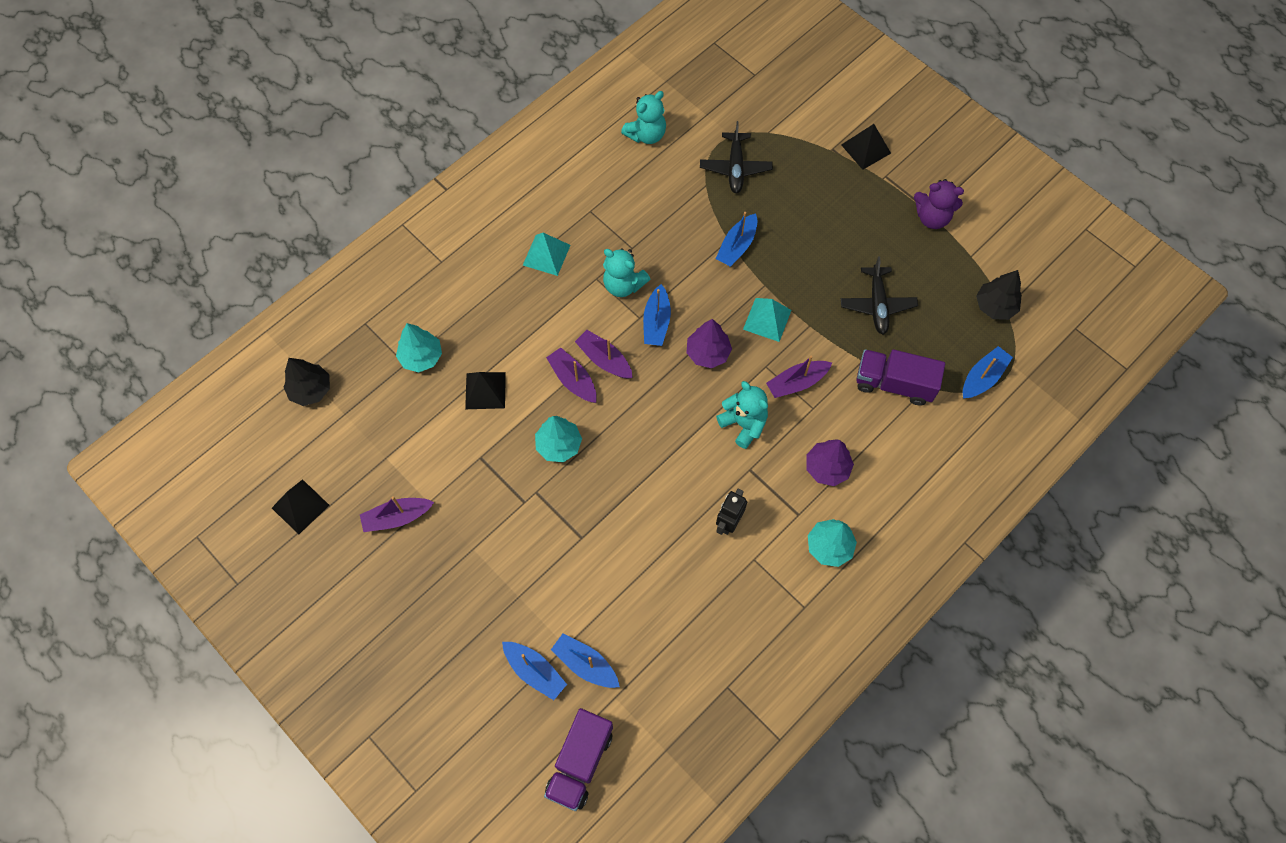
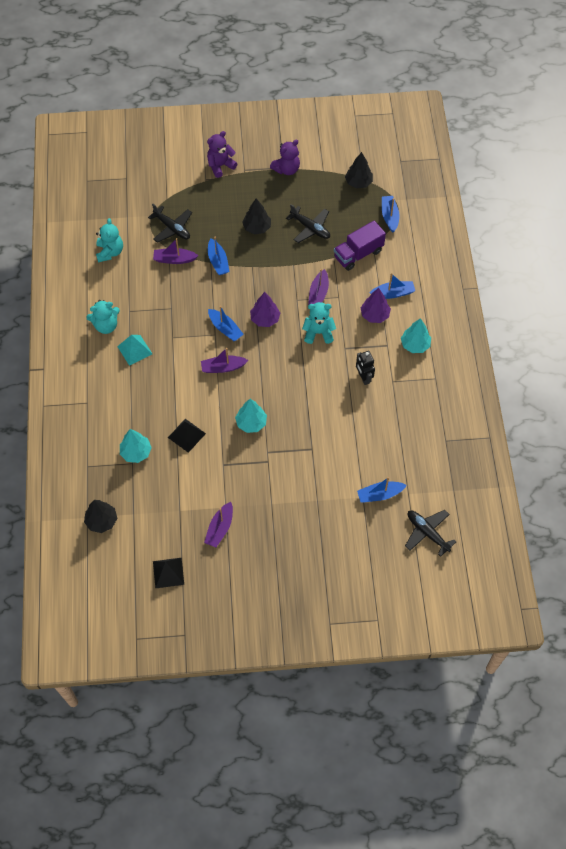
camera: 50 degrees left, 5 degrees down
(535, 671) = (363, 520): blue boat -> blue boat (393, 293)
(573, 380) = (220, 390): purple boat -> purple boat (174, 259)
(580, 762) = (427, 533): purple truck -> black plane
(623, 285) = (189, 328): turquoise teddy bear -> turquoise teddy bear (106, 325)
(767, 319) = (272, 280): turquoise pyramid -> none
(821, 249) = (257, 227): none -> black tree
(865, 149) = (220, 166): black pyramid -> purple teddy bear

